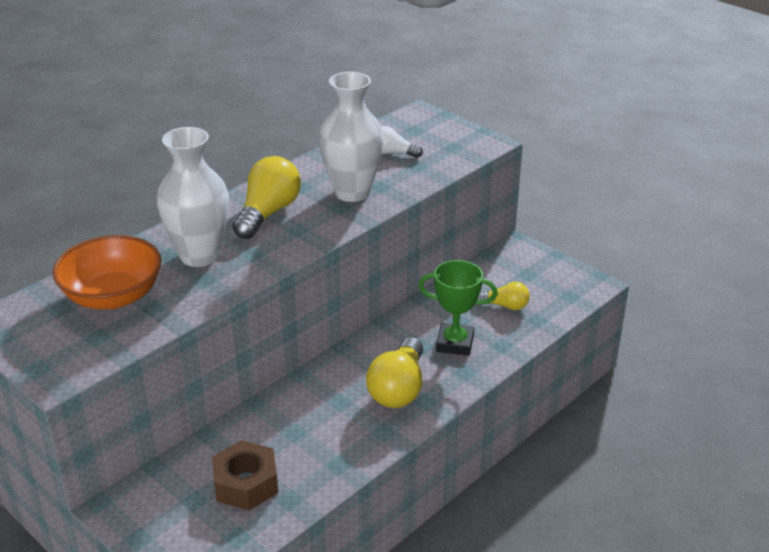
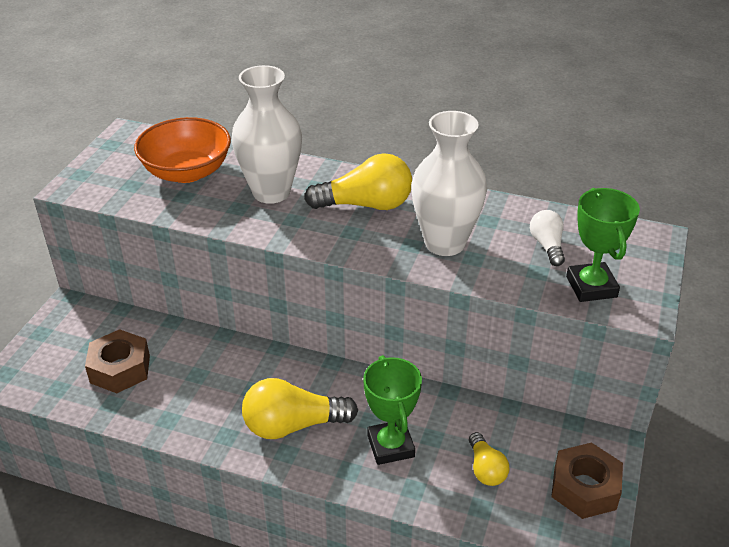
camera: 65 degrees right, 5 degrees up
(450, 152) = (591, 287): none -> green trophy
(546, 270) = (584, 488): none -> brown nut

